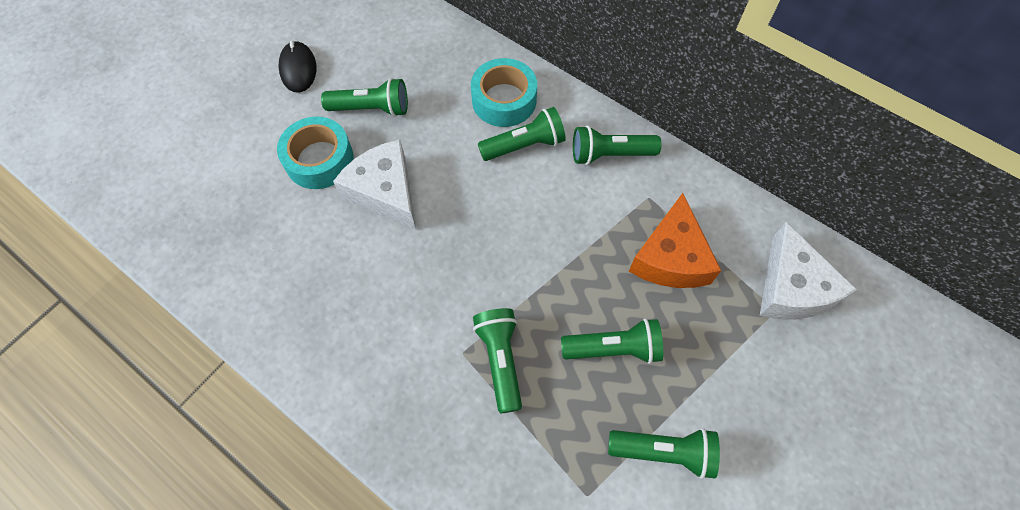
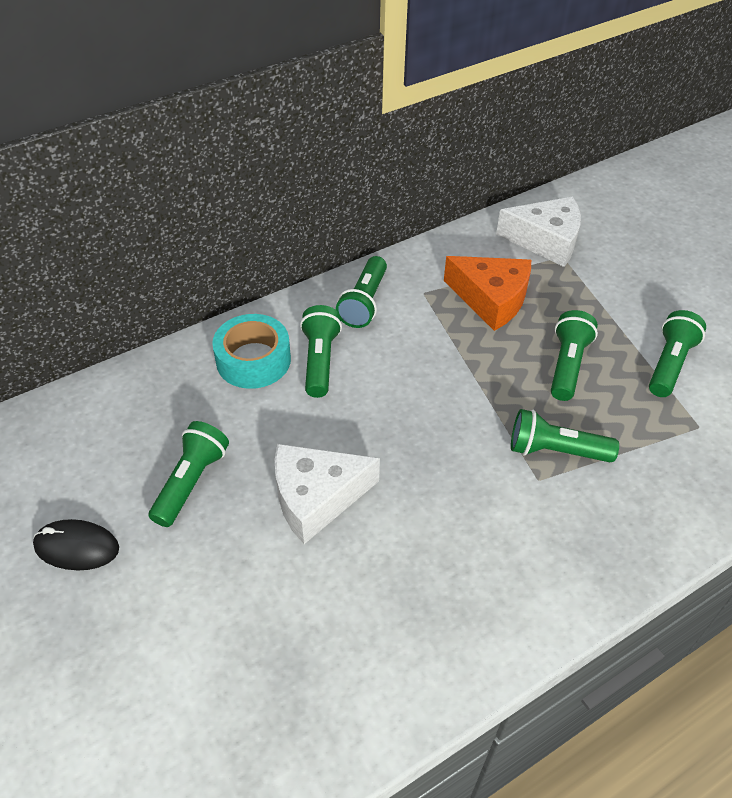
camera: 70 degrees left, 15 degrees down
(319, 160) = (236, 555): turquoise tape -> none

